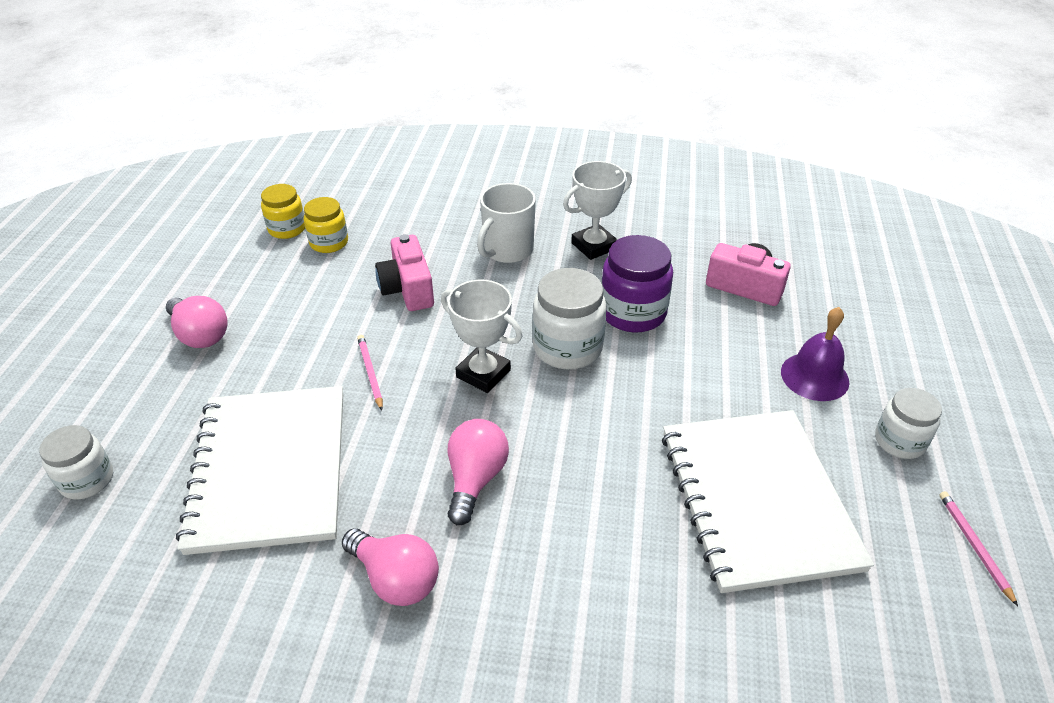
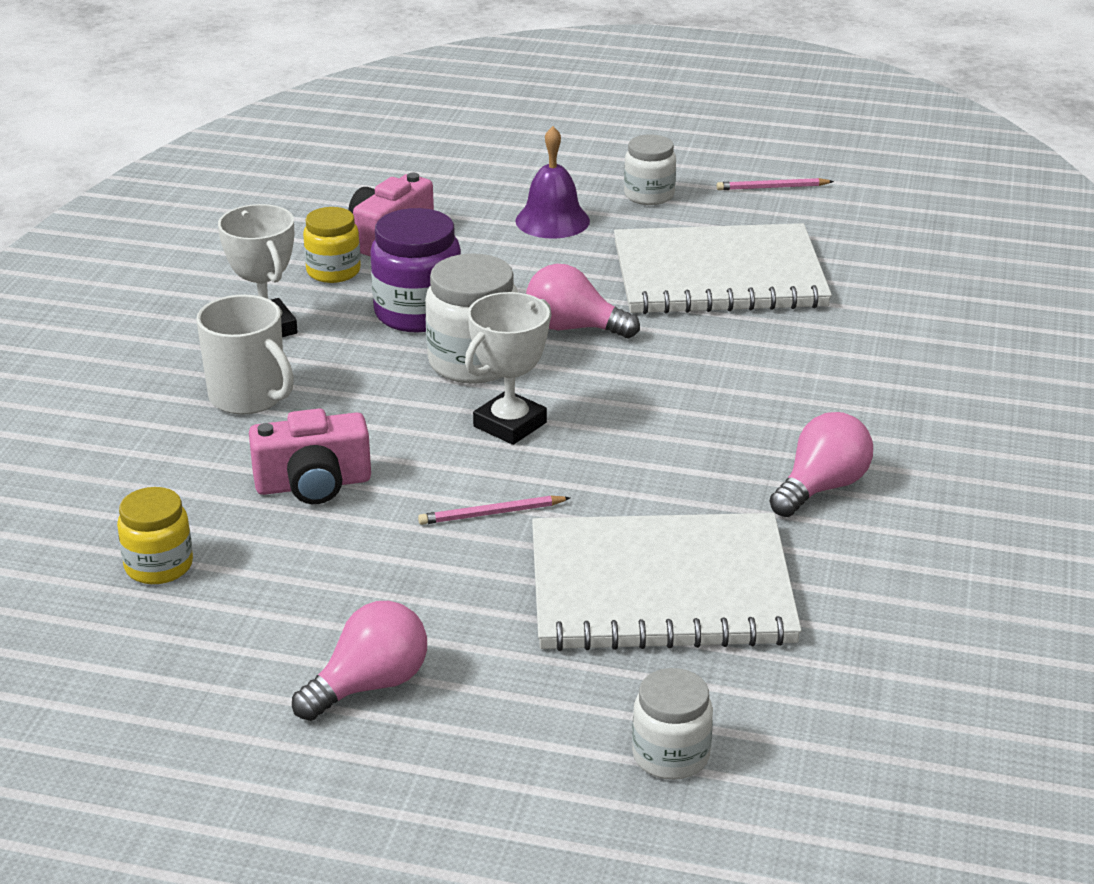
camera: 85 degrees left, 10 degrees down
(287, 229) = (95, 616): yellow jar -> yellow jar (333, 271)
(475, 479) = (684, 434): pink light bulb -> pink light bulb (573, 328)

